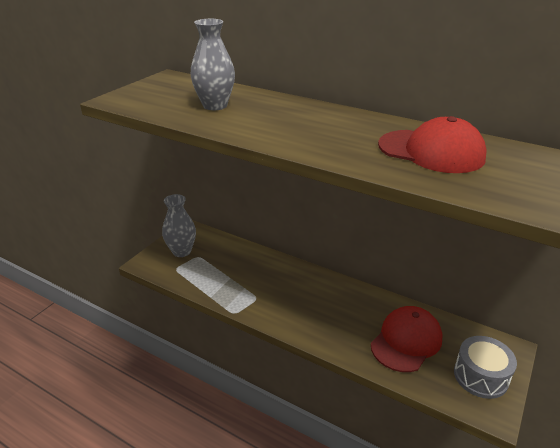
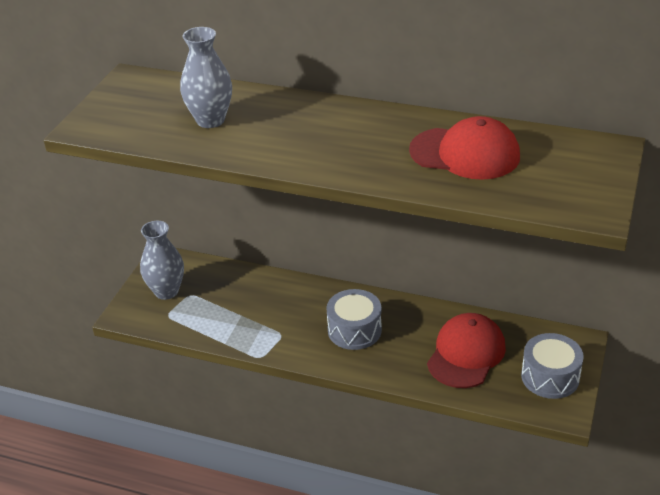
camera: 10 degrees left, 5 degrees up
(315, 304) = (354, 330): none -> grey drum

